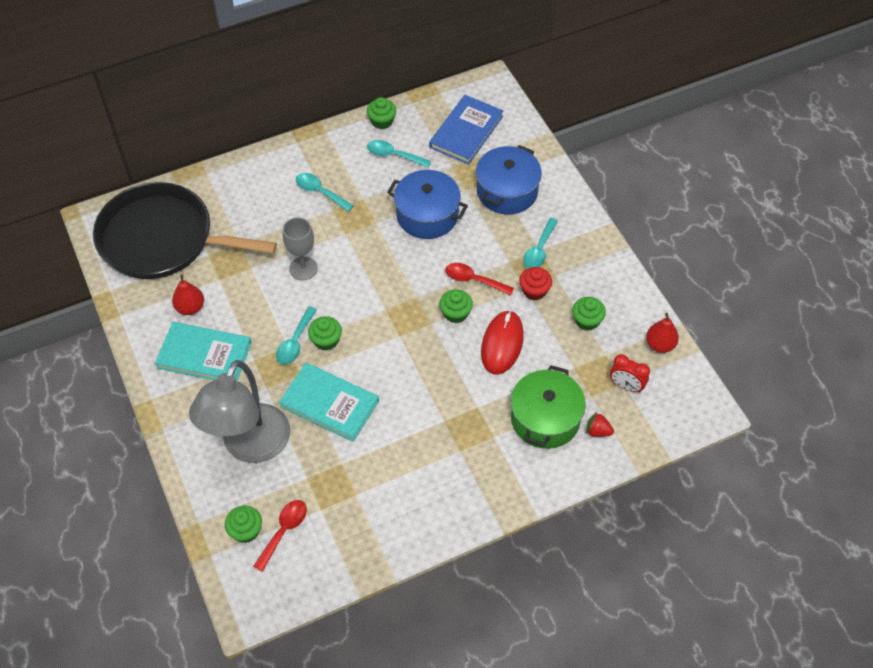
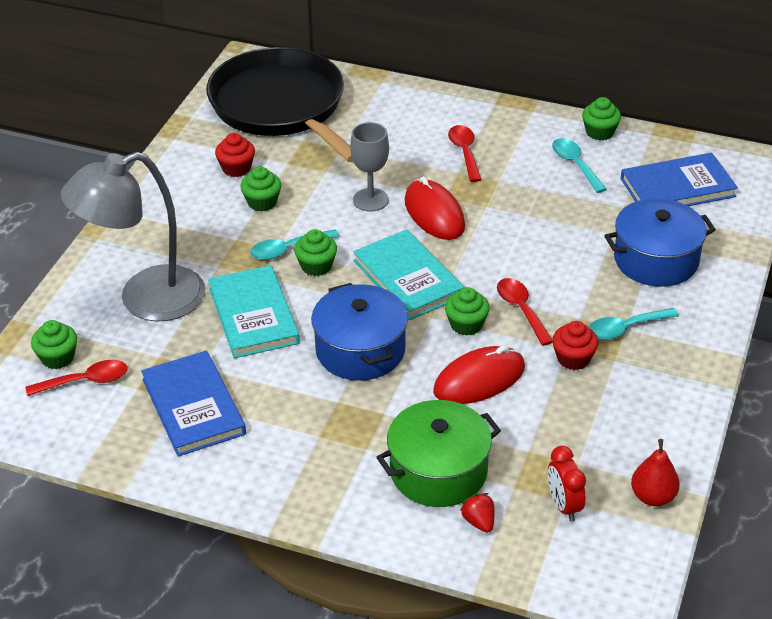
camera: 45 degrees right, 15 degrees down
(190, 307) = (236, 168): red pear -> red cupcake
(204, 355) = (200, 209): turquoise book -> turquoise book (408, 278)
(320, 192) = (464, 152): turquoise spoon -> red spoon
(352, 250) = (434, 214): none -> red mouse
(368, 492) = (193, 406): none -> blue book
(427, 215) = (545, 230): blue pot -> blue pot (360, 350)
(587, 321) = (596, 420): green cupcake -> green cupcake (262, 202)

